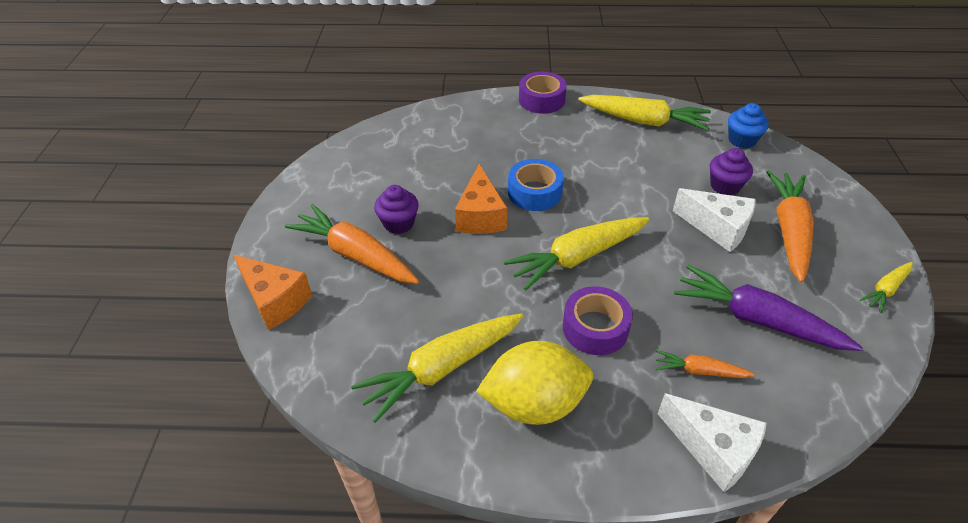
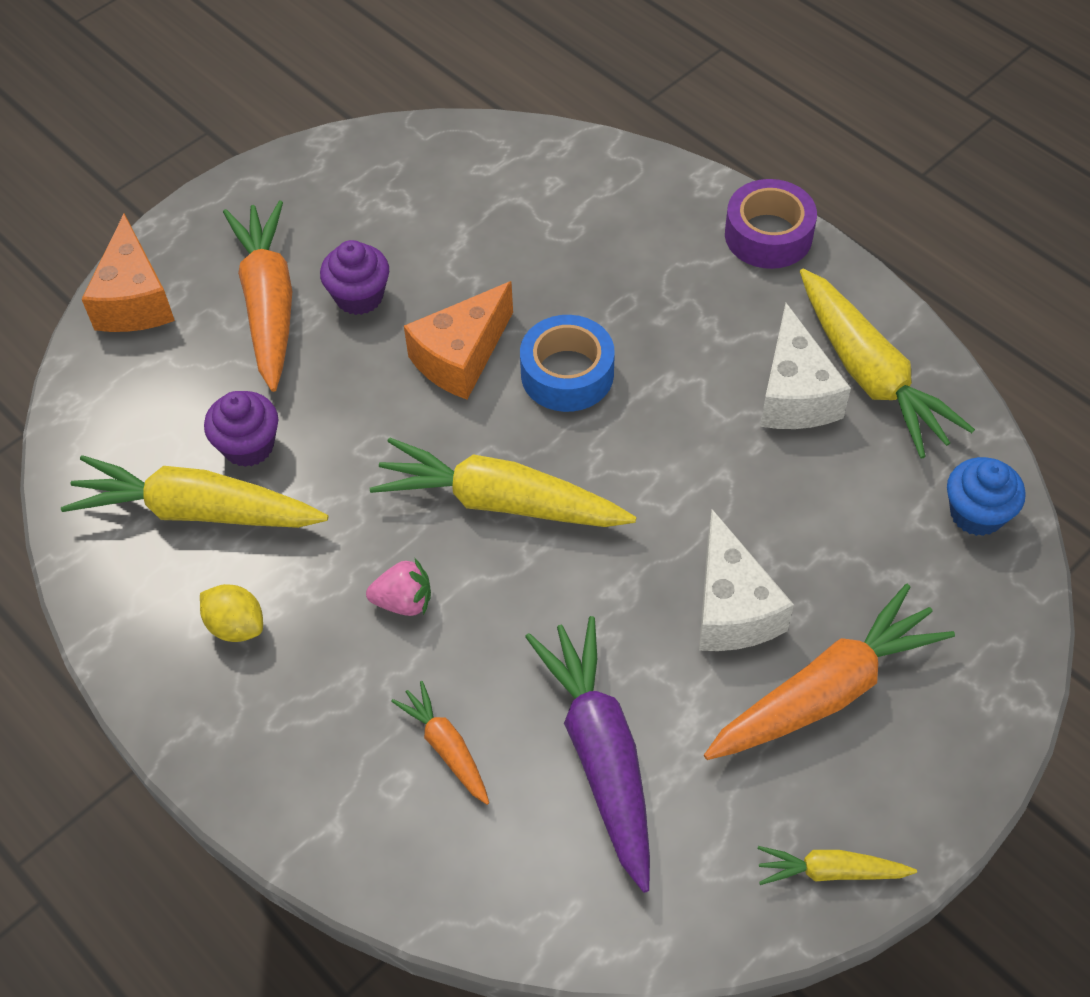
camera: 45 degrees right, 10 degrees up
(534, 403) = (236, 626): yellow lemon -> yellow lemon, size x0.48
(595, 328) = (404, 601): purple tape -> pink strawberry
(713, 449) = (341, 832): white cheese -> white cheese (795, 394)
(725, 186) = (836, 560): purple cupcake -> purple cupcake (248, 446)

